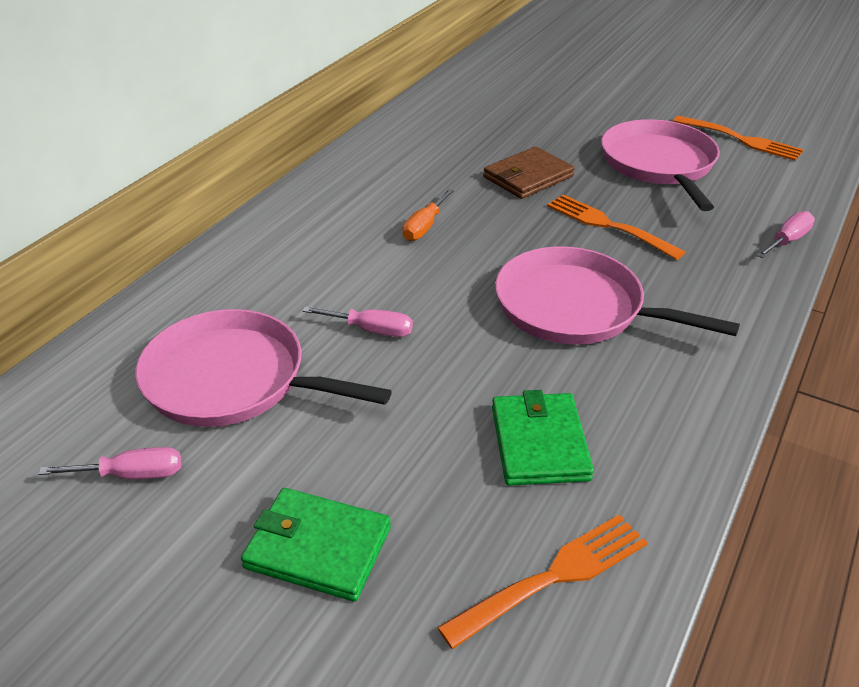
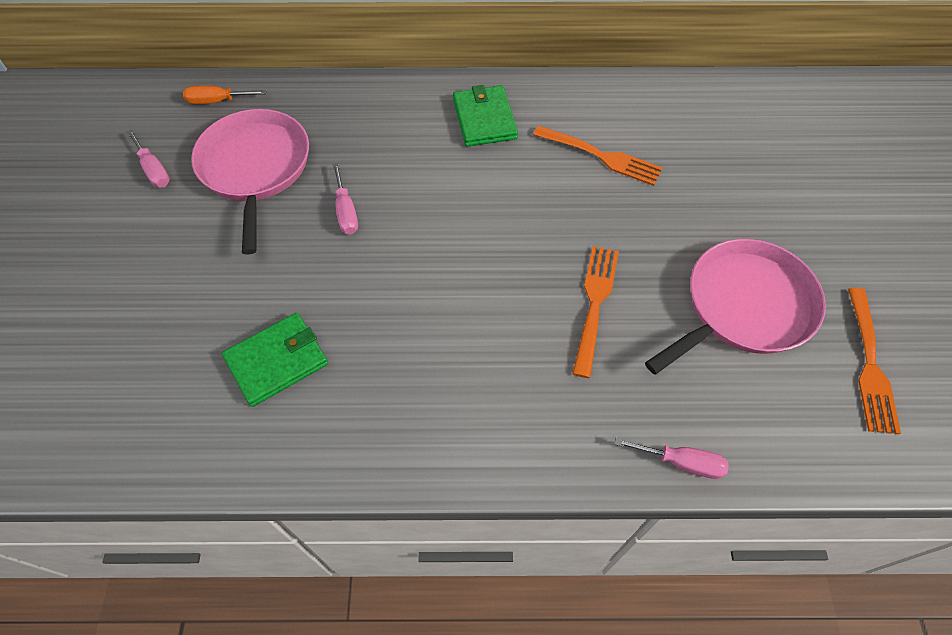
camera: 60 degrees right, 20 degrees up
(318, 547) = (133, 283): green wallet -> green wallet (484, 119)
(424, 227) = (497, 181): orange screwdriver -> orange screwdriver (217, 101)
(528, 177) = (631, 214): brown wallet -> none
(553, 577) = (156, 416): orange fork -> orange fork (601, 156)
(576, 308) = (452, 325): pink pan -> none

